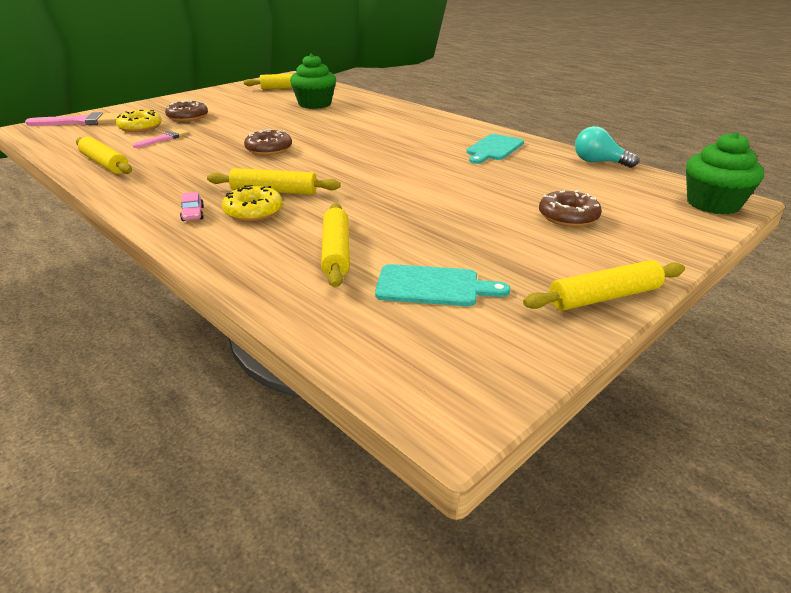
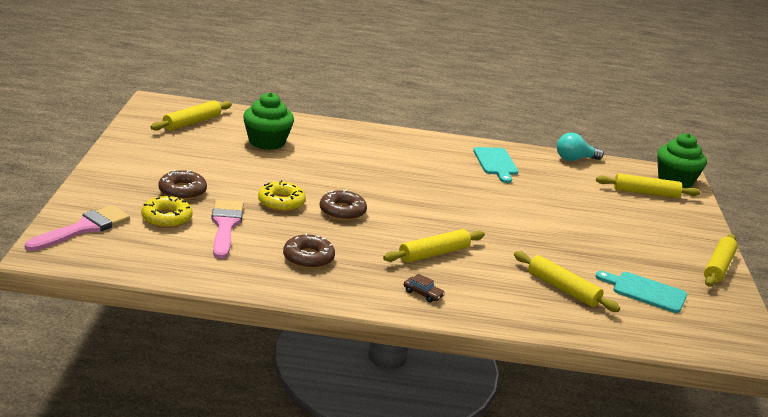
camera: 45 degrees left, 5 degrees down
(105, 164) = (242, 272): yellow rolling pin -> yellow rolling pin (646, 193)
(164, 139) = (225, 226): pink brush -> pink brush, size x1.66
(193, 214) = (423, 294): pink car -> brown car
(253, 211) = (456, 276): yellow donut -> yellow donut (281, 202)
(433, 286) = (645, 292): turquoise cutting board -> turquoise cutting board turned 120 degrees counterclockwise
(568, 216) = (627, 215): brown donut -> brown donut (308, 258)

